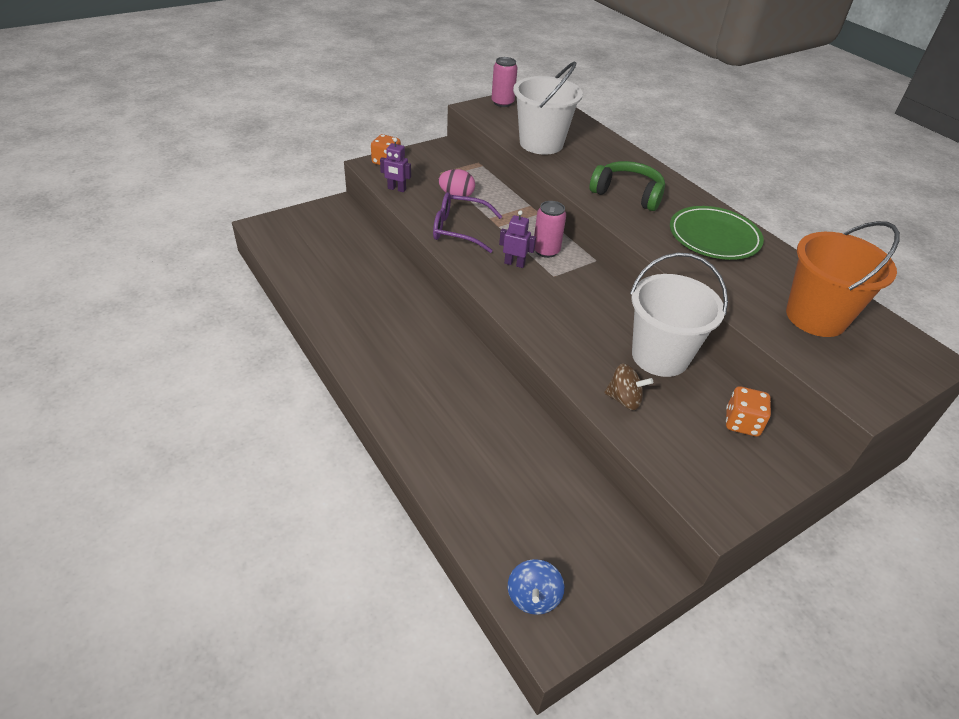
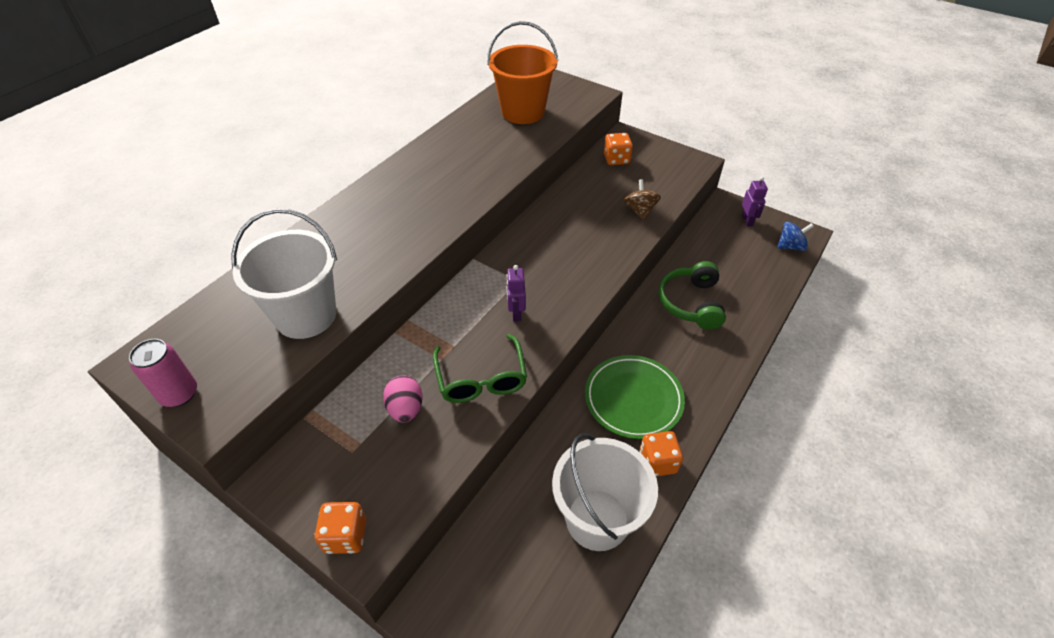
camera: 110 degrees left, 5 degrees up
(342, 326) = (657, 462): none -> orange dice
(396, 189) = (420, 484): purple robot -> purple robot (747, 220)
(459, 230) = (481, 379): purple glasses -> green glasses
(546, 251) = (479, 296): pink can -> none
(628, 194) = (397, 223): green headphones -> green headphones (691, 303)
(660, 356) = (579, 201): white bucket -> white bucket (597, 519)
(714, 237) = (445, 163): green plate -> green plate (633, 399)

